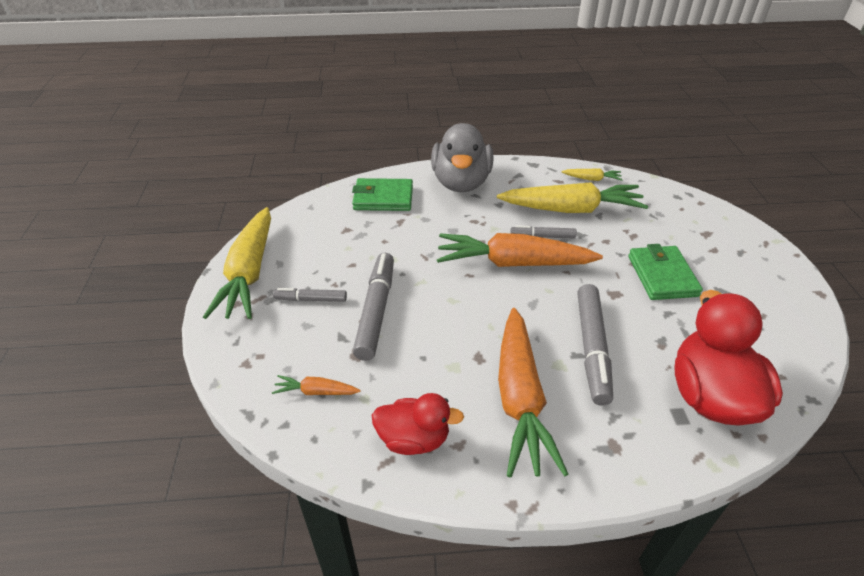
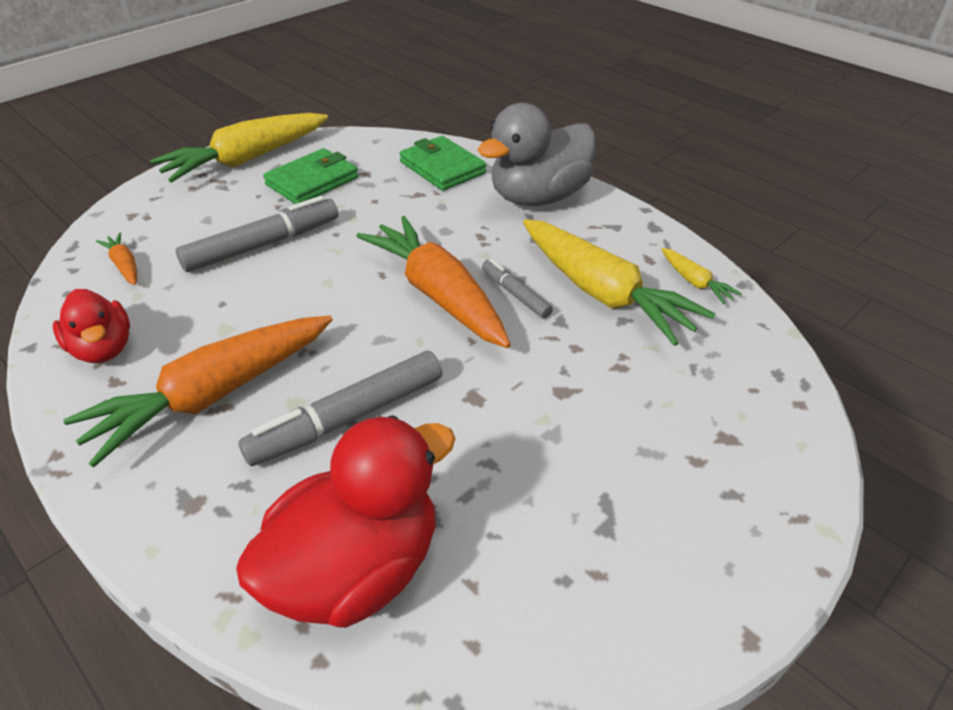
camera: 50 degrees right, 0 degrees up
(311, 299) = (243, 204): grey marker -> none
(662, 276) = (564, 427): green wallet -> green wallet (312, 181)

